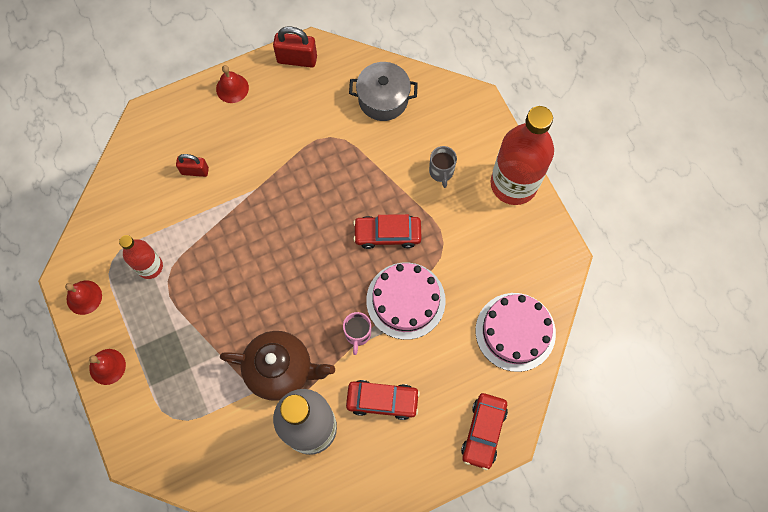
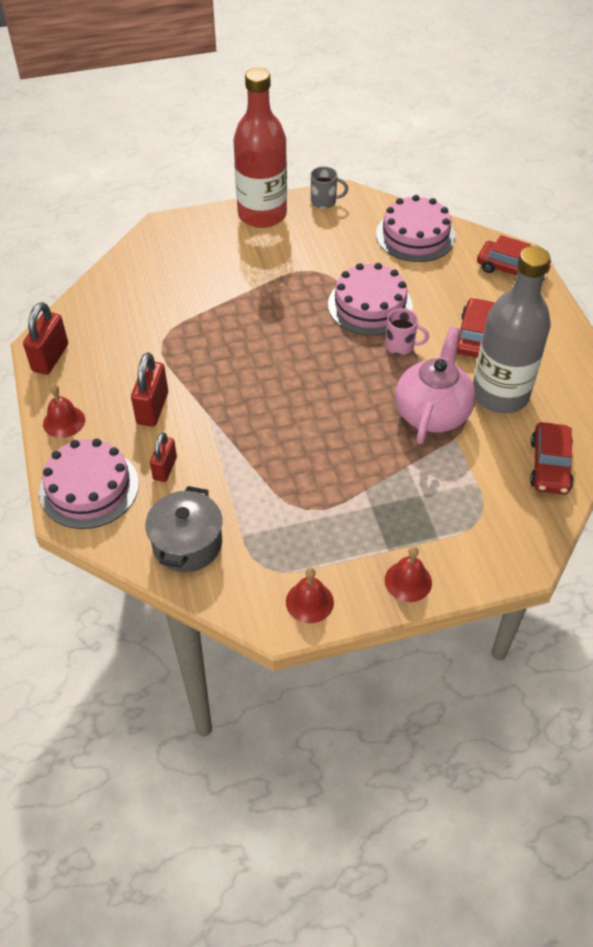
camera: 80 degrees left, 20 degrees down
(150, 266) = (282, 525): red bottle -> none
(170, 123) = (89, 488): none -> pink cake
(254, 147) = (152, 408): none -> red padlock
(281, 369) = (432, 412): brown teapot -> pink teapot
(383, 99) = (132, 293): grey pot -> grey pot (187, 543)
(387, 234) = (293, 309): red car -> red car (549, 465)
(441, 172) = (233, 261): grey mug -> grey mug (324, 201)

